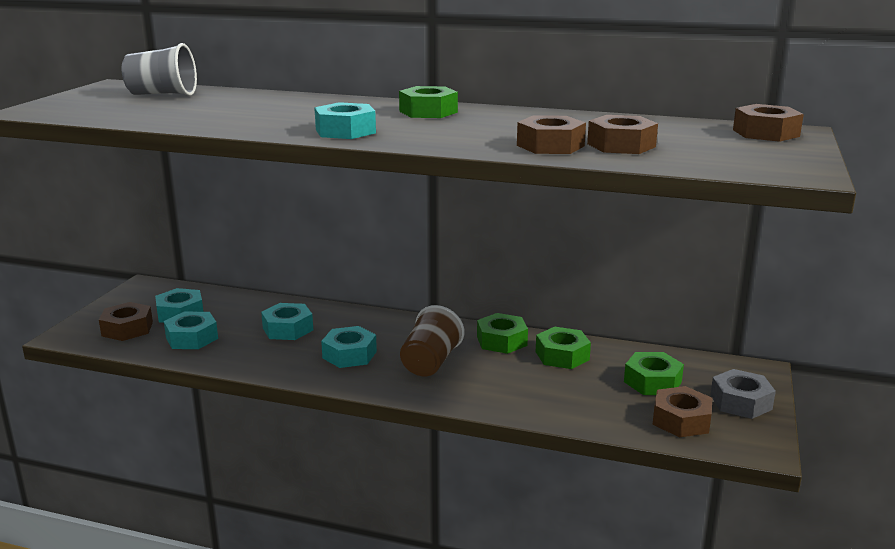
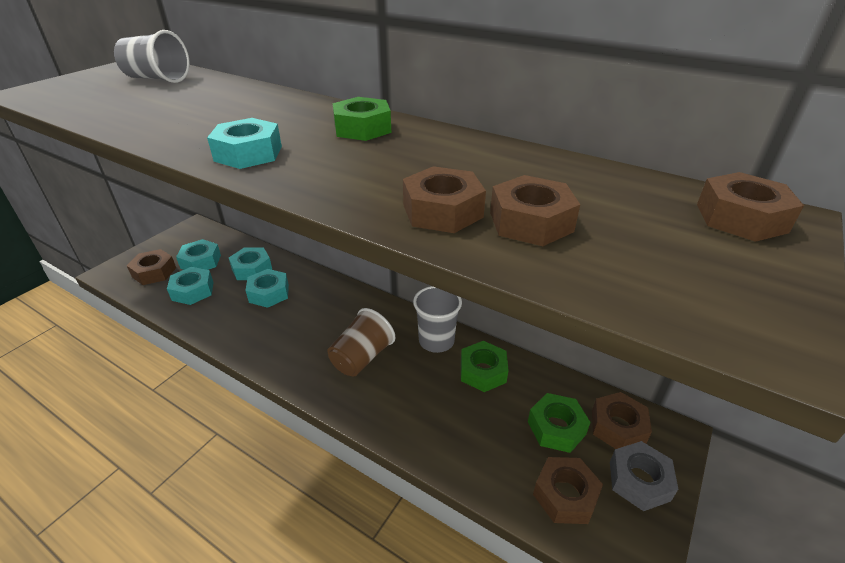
camera: 15 degrees right, 15 degrees up
(349, 355) = (300, 334): turquoise nut -> turquoise nut (252, 269)
(501, 341) = (436, 341): green nut -> grey cup
(707, 373) = (618, 427): none -> brown nut

